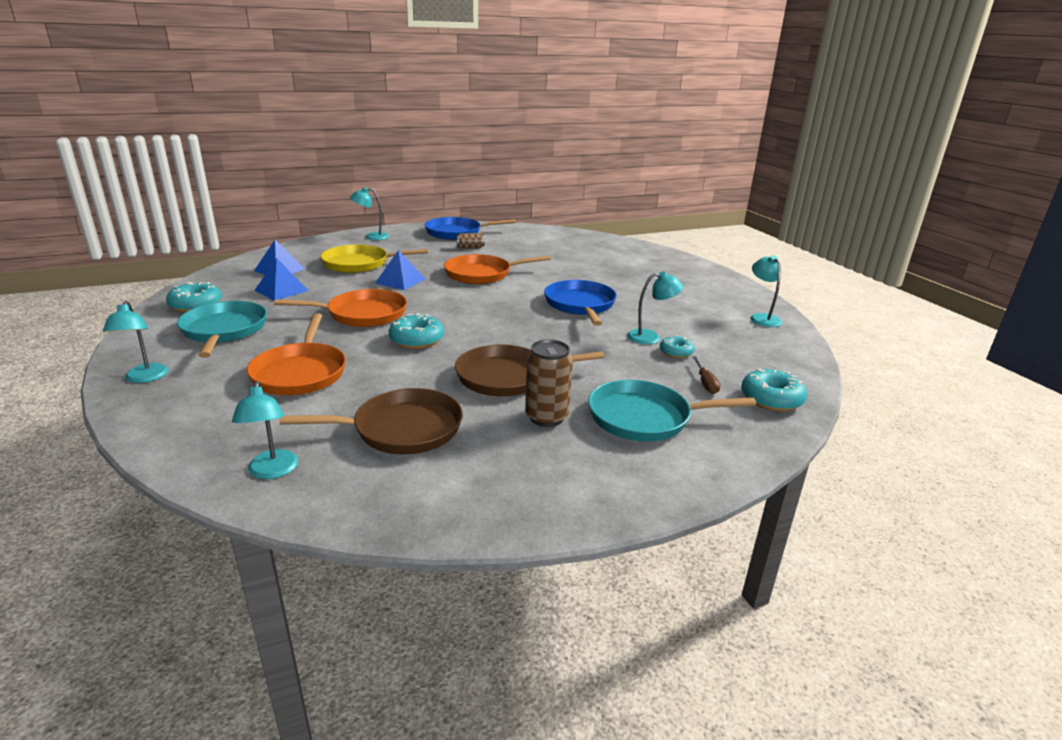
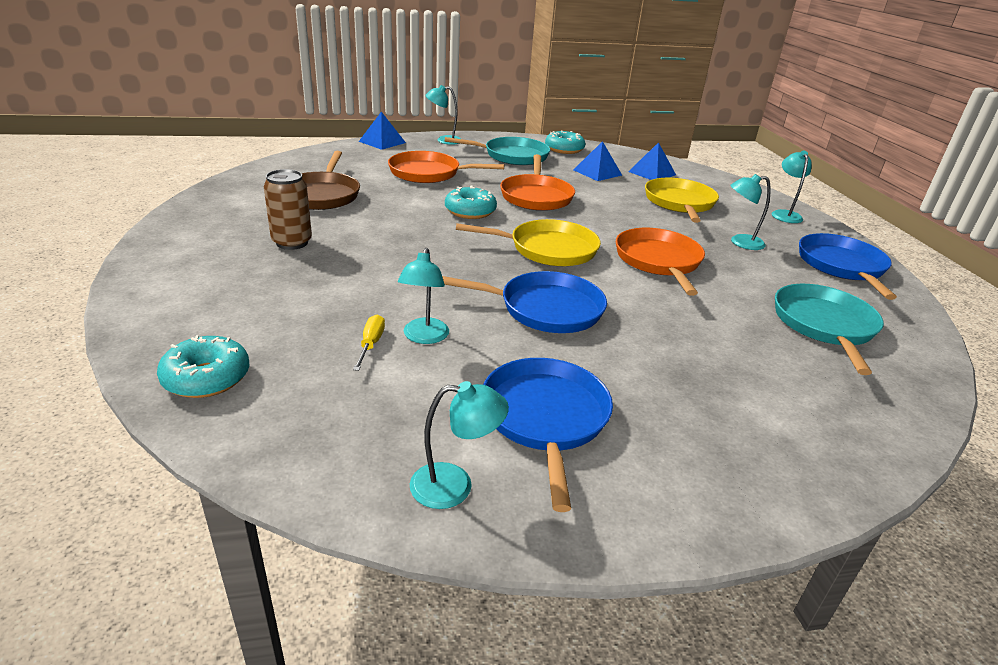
camera: 100 degrees right, 5 degrees up
(272, 471) = (305, 164): turquoise lamp -> turquoise lamp (740, 242)
(400, 281) = (627, 217): blue pyramid -> blue pyramid (382, 142)
(470, 247) = (771, 267): brown can -> none
(484, 306) = (548, 249): none -> yellow pan
(507, 377) = (374, 238): brown pan -> none
(644, 417) = (249, 285): turquoise pan -> turquoise pan (824, 325)
(676, 352) = (371, 344): turquoise donut -> yellow screwdriver
(691, 302) = (545, 417): none -> blue pan
(705, 383) = (281, 341): brown screwdriver -> none

